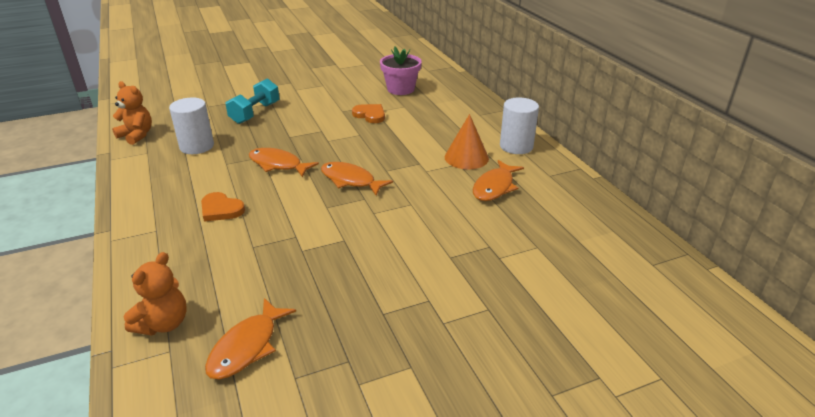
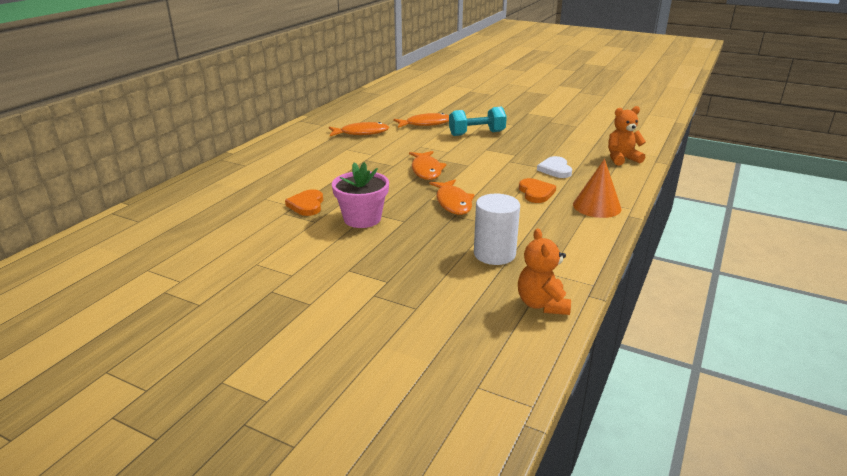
camera: 130 degrees left, 5 degrees down
(232, 252) = (555, 169): none -> white heart
(247, 347) = (587, 139): orange fish -> orange fish (425, 124)
(255, 113) = (387, 264): turquoise dumbbell -> turquoise dumbbell (476, 133)
(400, 89) = (219, 215): pink flower pot -> pink flower pot (362, 219)
(466, 157) = (333, 149): orange cone -> orange cone (597, 206)
(516, 146) = (292, 141): white cylinder -> none

